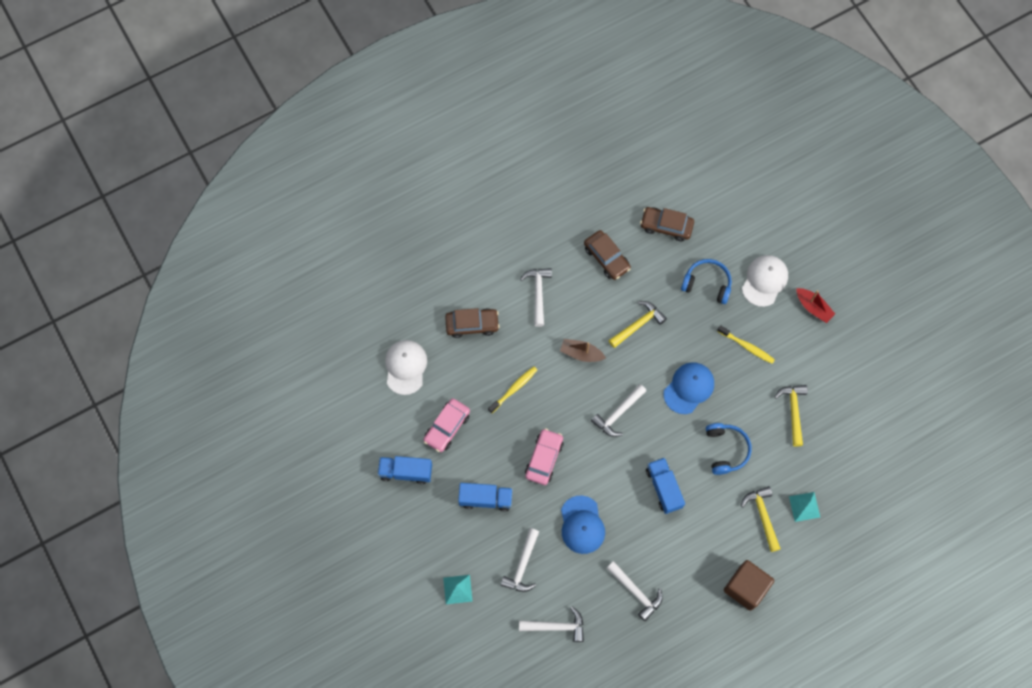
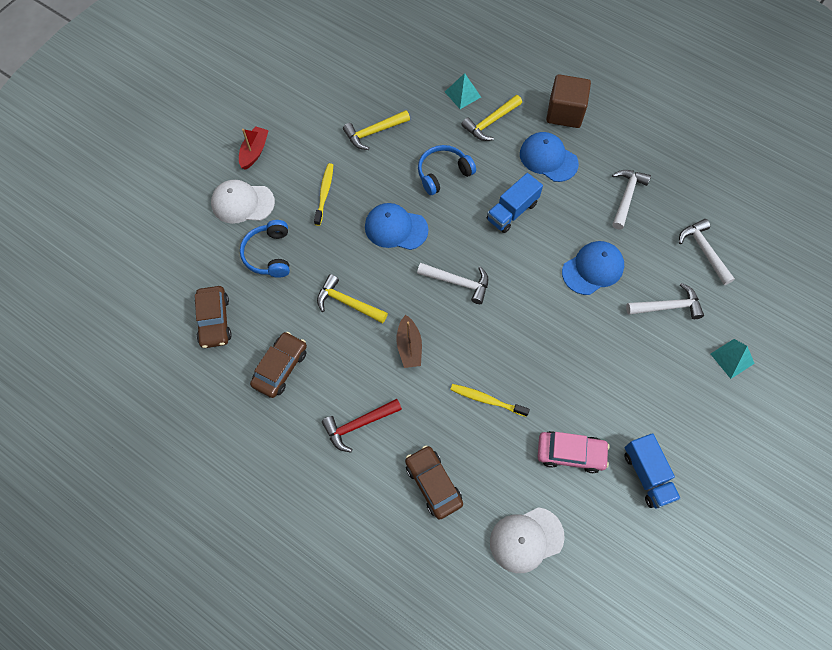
camera: 115 degrees left, 5 degrees down
(485, 499) = (624, 373): blue truck -> none
(538, 293) = (358, 424): white hammer -> red hammer
(544, 458) = (546, 334): pink car -> none
(703, 546) = (548, 158): none -> blue cap

